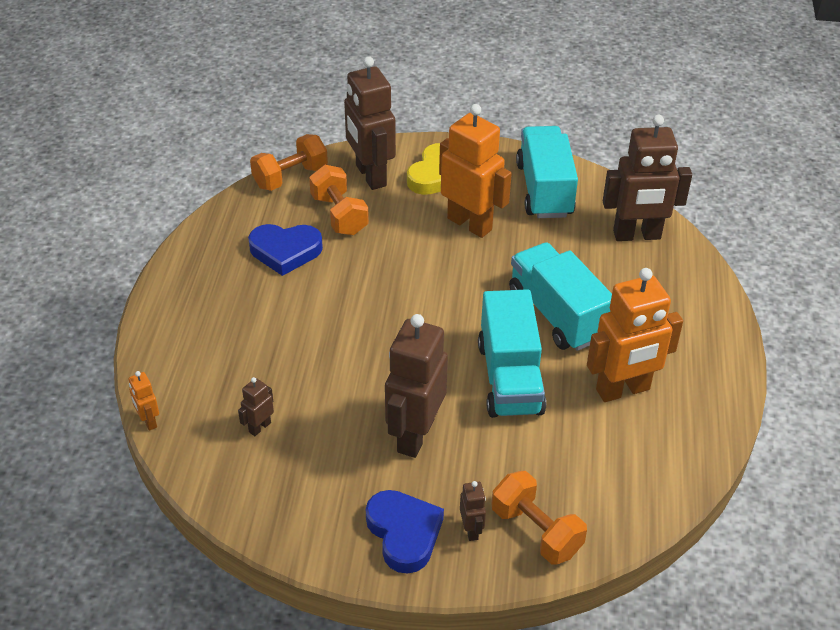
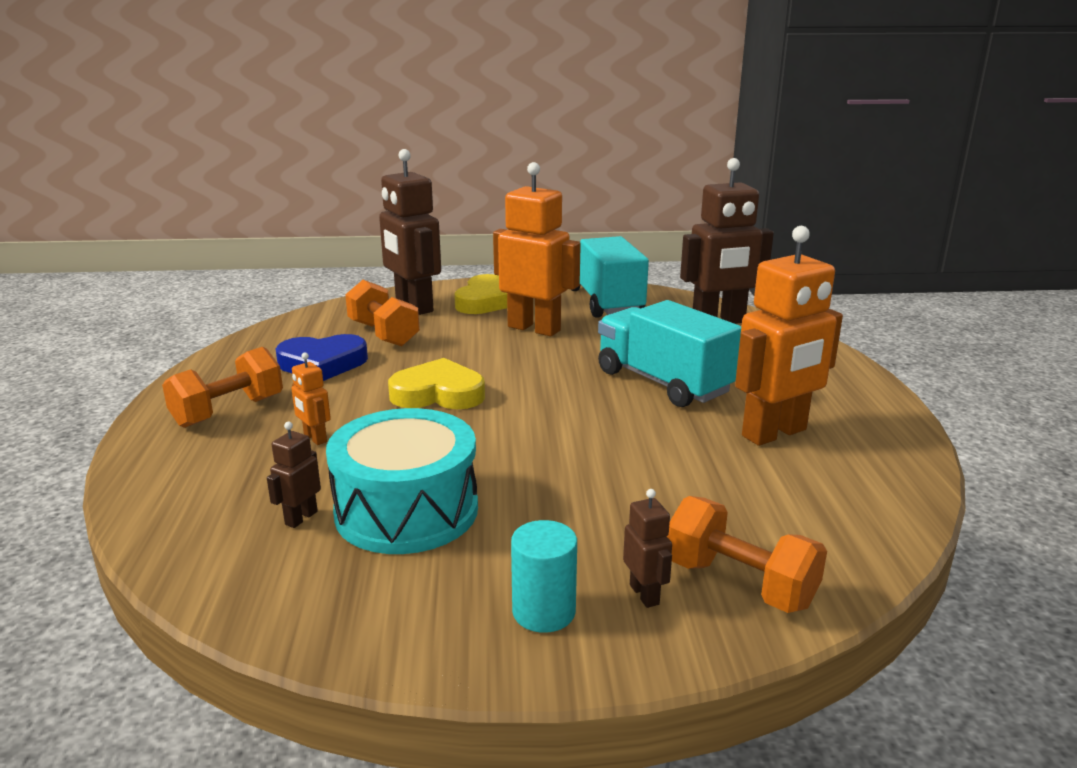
camera: 10 degrees left, 20 degrees down
(148, 421) = (130, 530): orange robot -> orange robot (315, 438)
(290, 177) = (323, 314): orange dumbbell -> orange dumbbell (228, 411)
(331, 431) = (406, 511): none -> turquoise drum
(373, 304) = (438, 394): none -> yellow heart
(404, 533) = (544, 611): blue heart -> turquoise cylinder
(415, 435) = (526, 502): brown robot -> none
(509, 378) = (630, 437): turquoise truck -> none

